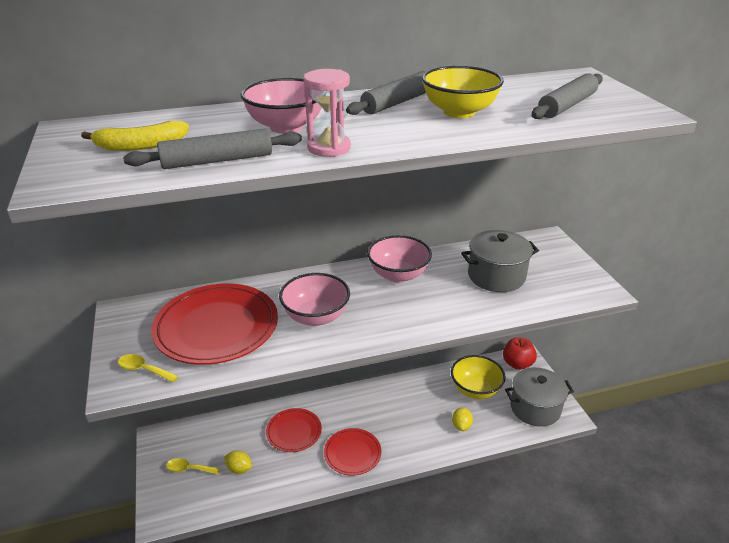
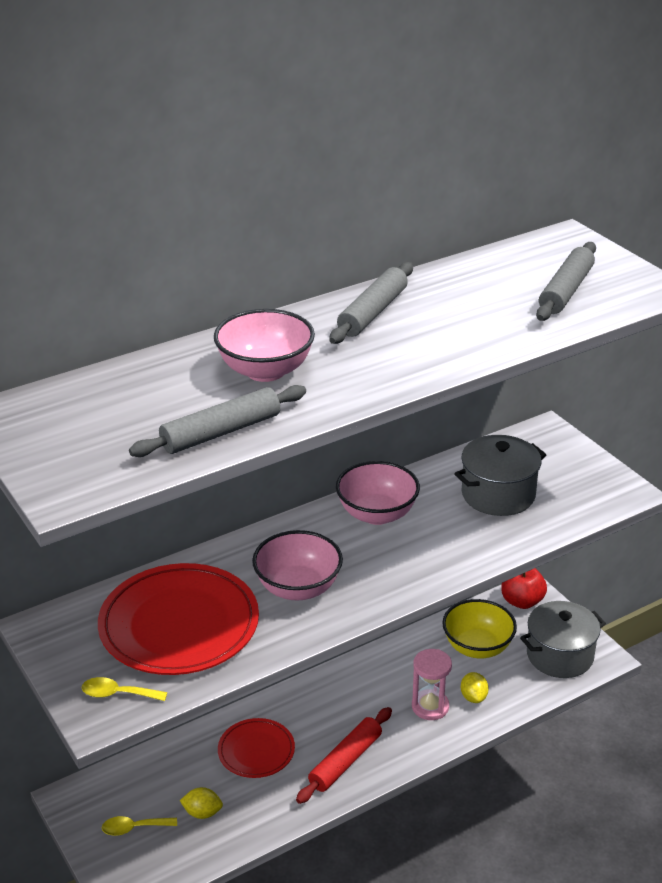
camera: 15 degrees left, 0 degrees up
(141, 146) = (115, 425): yellow banana -> none
(329, 148) = (333, 395): pink hourglass -> pink hourglass (430, 707)
(352, 453) = (345, 761): red plate -> red rolling pin
(459, 112) = (450, 318): yellow bowl -> none

